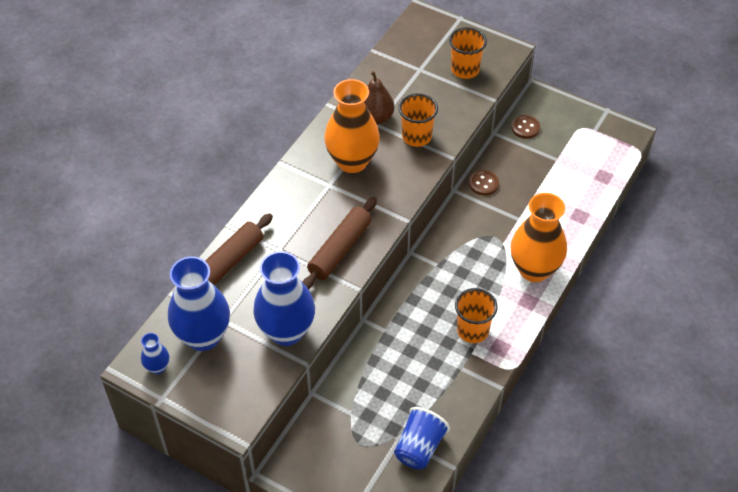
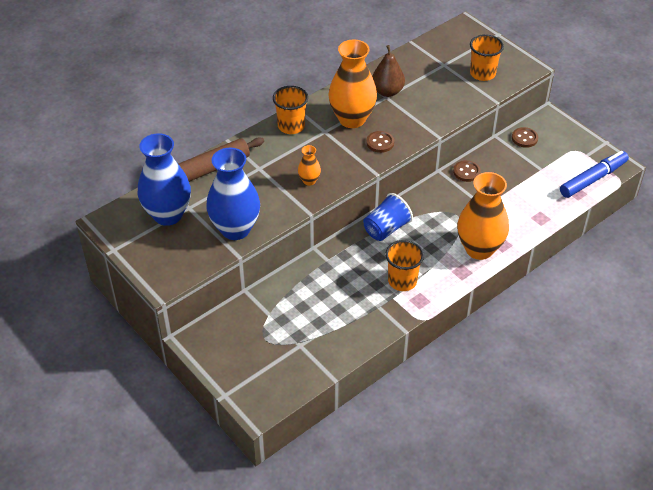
camera: 20 degrees right, 5 degrees down
(157, 367) = (121, 227): blue vase -> none
(340, 249) = (309, 181): brown rolling pin -> orange vase
(395, 182) = (380, 143): none -> brown button
(416, 136) = (415, 114): orange cup -> orange cup (291, 126)
(419, 447) = (313, 356): blue cup -> blue cup (386, 229)
(612, 156) = (593, 179): none -> blue marker

